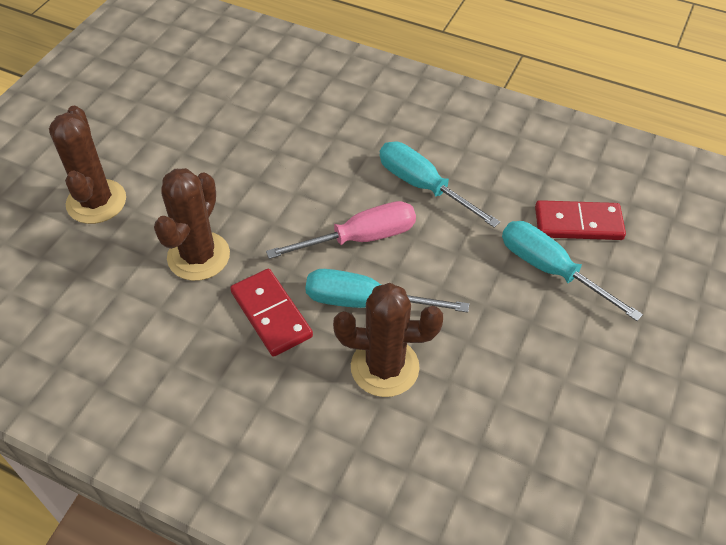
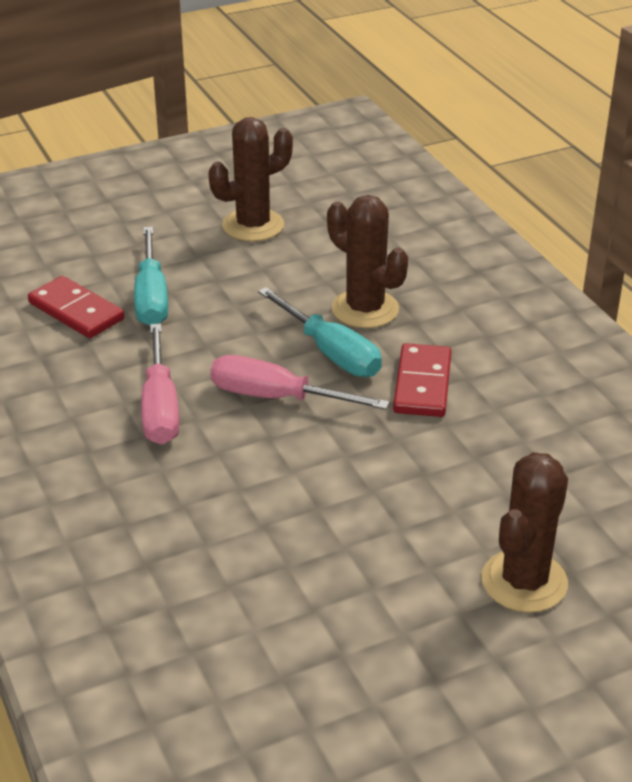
camera: 140 degrees left, 15 degrees down
(198, 256) = (449, 463): brown cactus -> brown cactus (253, 225)
(423, 186) = (160, 407): turquoise screwdriver -> pink screwdriver

